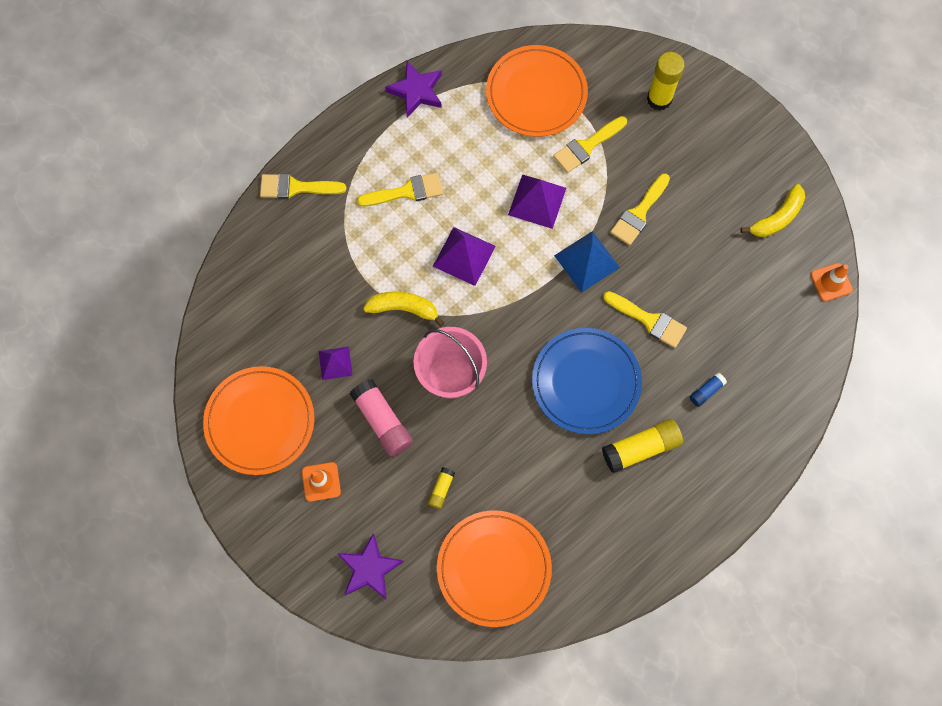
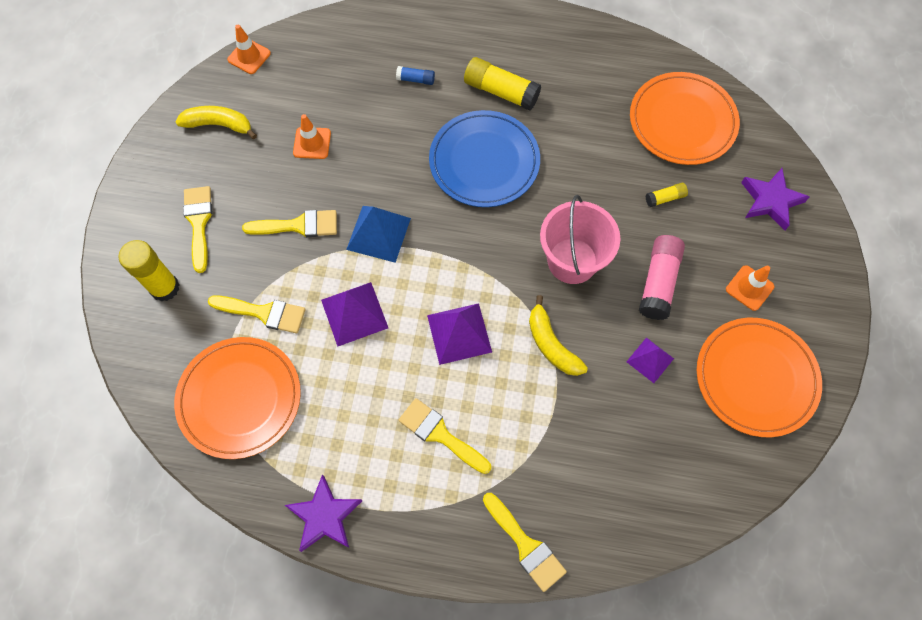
camera: 130 degrees left, 5 degrees down
(649, 320) = (391, 154): yellow brush -> yellow brush (199, 223)
(706, 271) = (312, 143): none -> orange traffic cone

